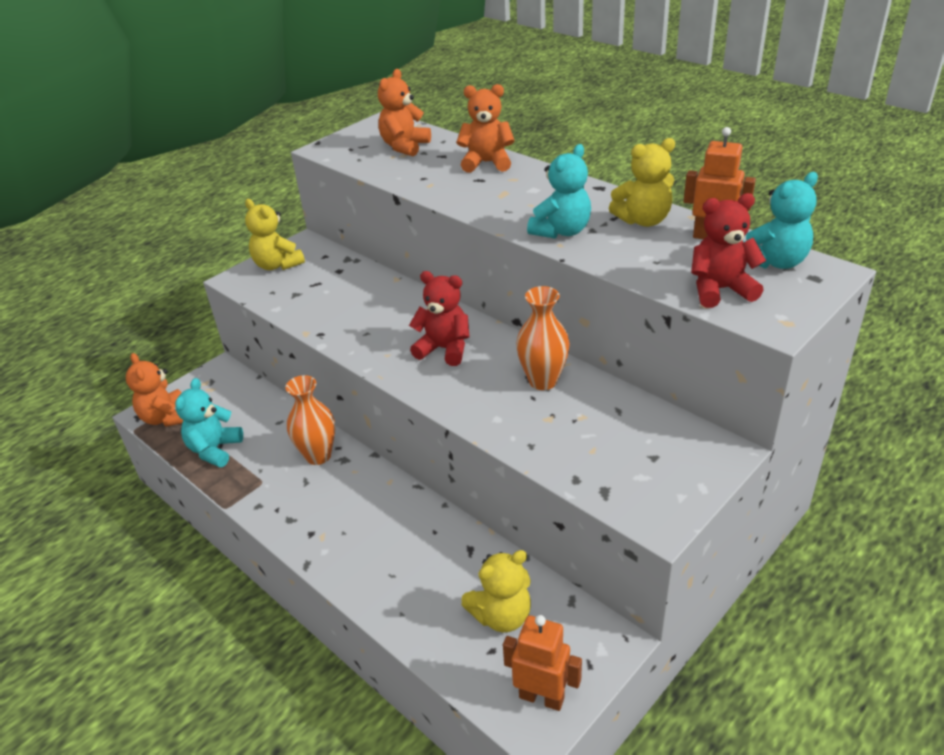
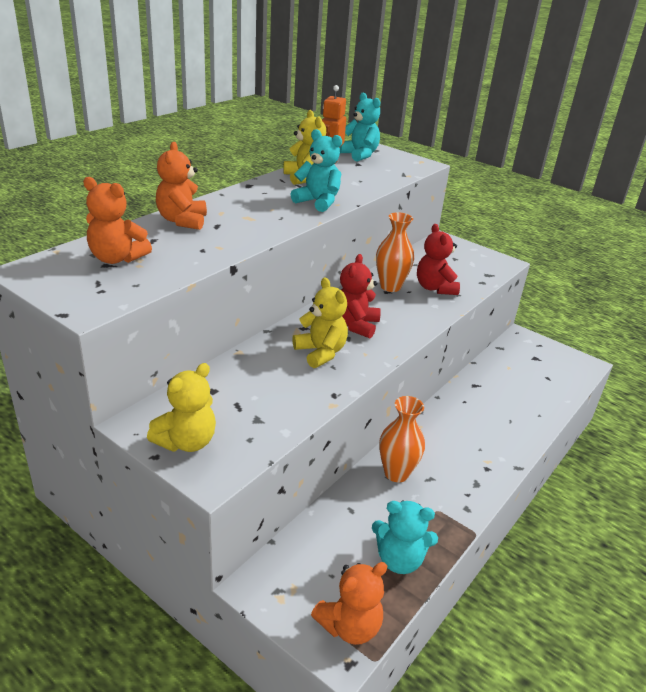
camera: 100 degrees left, 5 degrees down
(501, 615) = (522, 373): yellow teddy bear -> yellow teddy bear (320, 353)
(541, 697) = (567, 361): orange robot -> none
(720, 290) = (392, 170): red teddy bear -> red teddy bear (435, 288)

